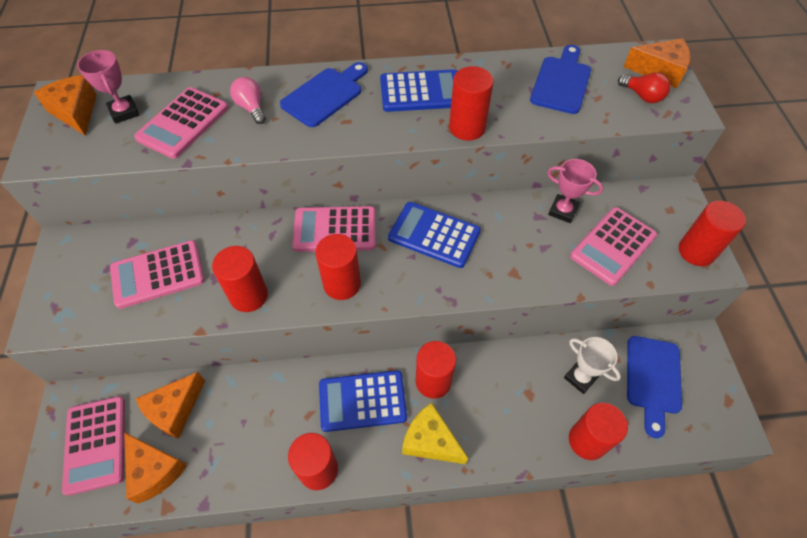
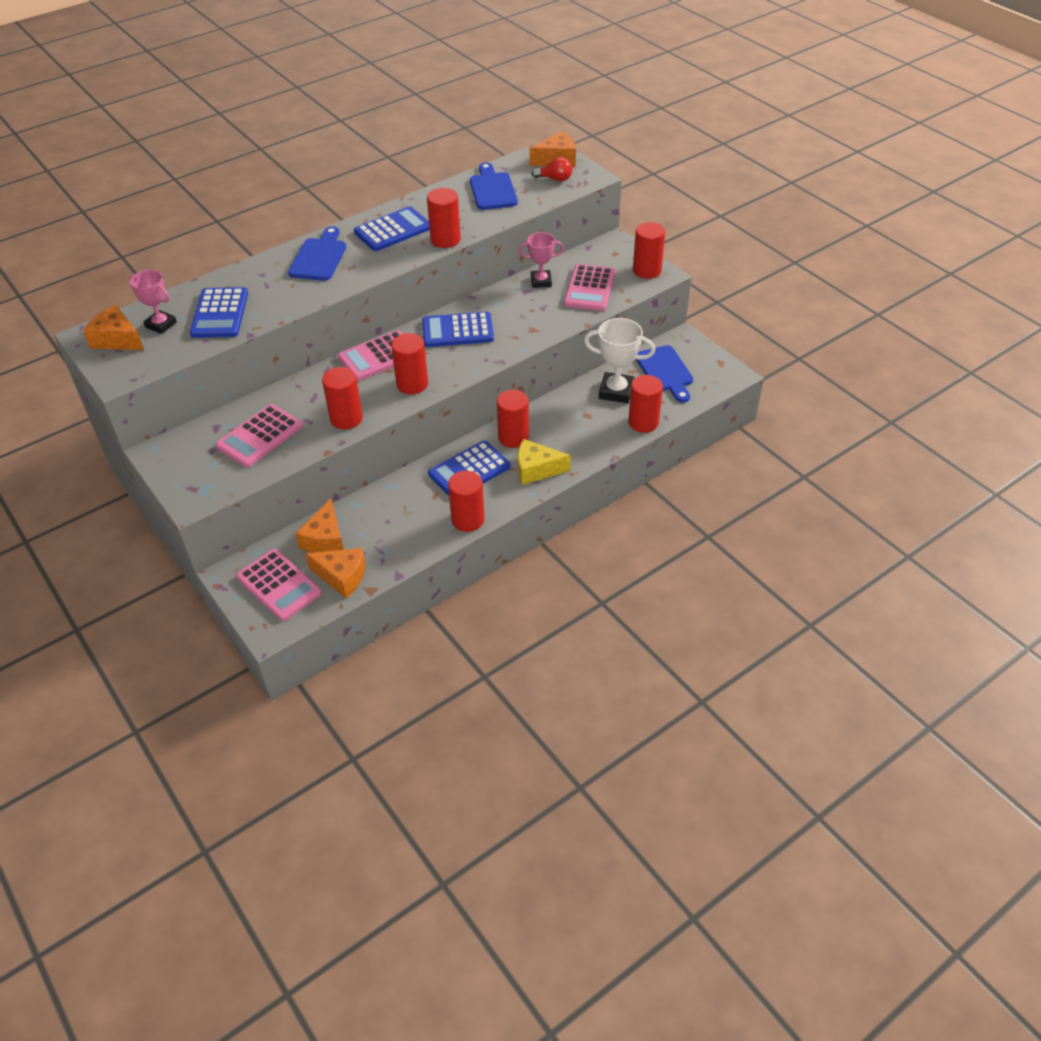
camera: 30 degrees left, 10 degrees down
(183, 123) = (219, 313): pink calculator -> blue calculator
(251, 108) = (267, 285): pink light bulb -> none
(580, 377) = (616, 391): white trophy -> white trophy, size x1.51

